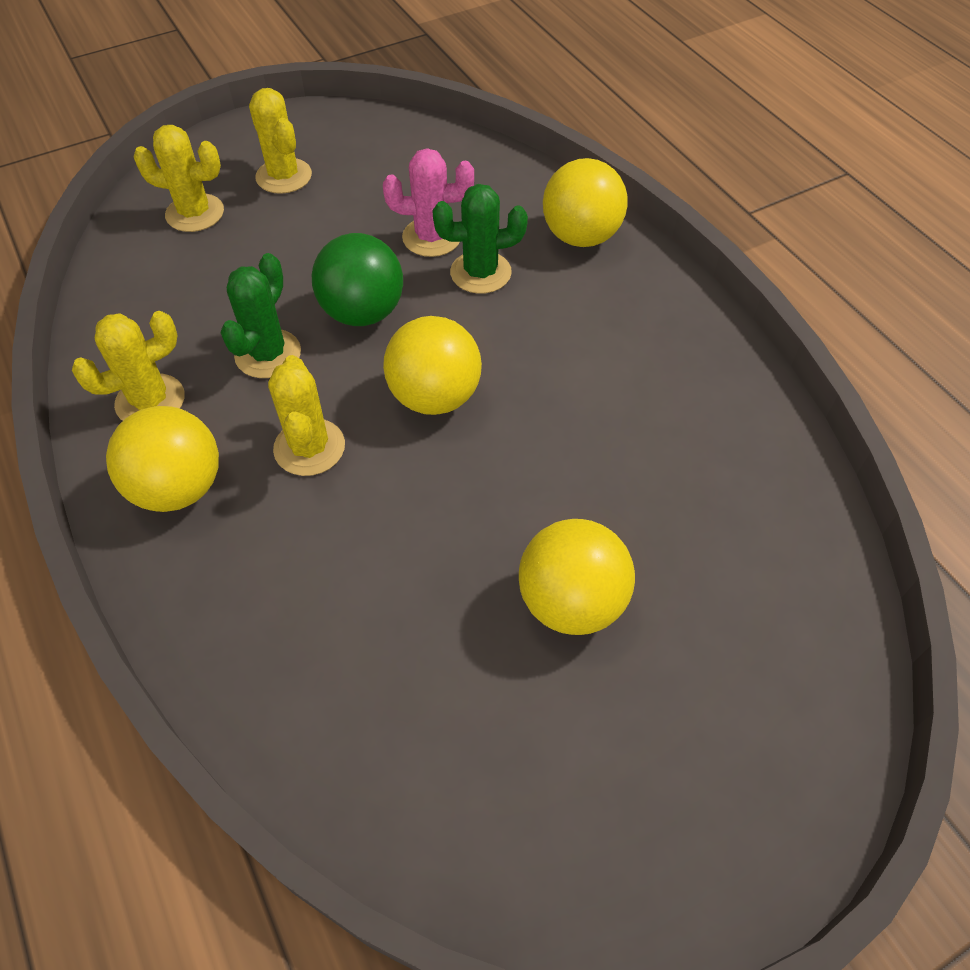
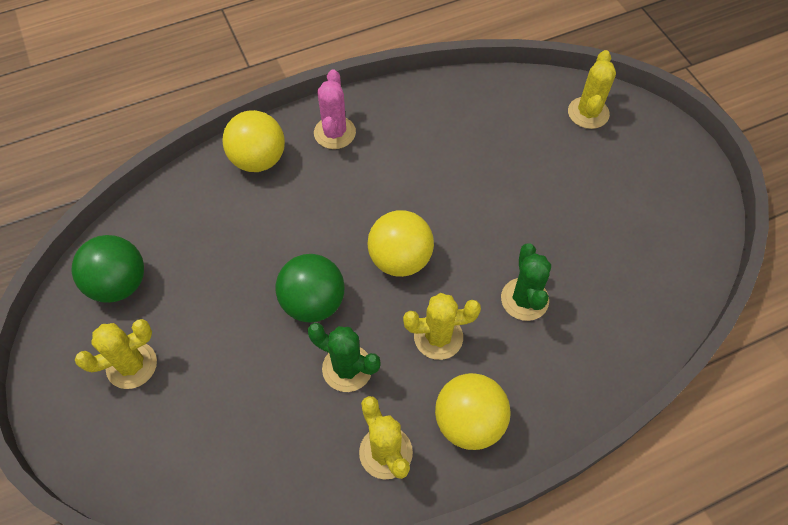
camera: 85 degrees left, 5 degrees up
(195, 213) = (165, 440): yellow cactus -> yellow cactus (588, 113)
(384, 151) = (119, 284): none -> green ball
(432, 237) = (238, 253): pink cactus -> pink cactus (334, 133)
(480, 273) = (284, 224): green cactus -> green cactus (524, 299)
(571, 602) = (554, 200): yellow ball -> none

